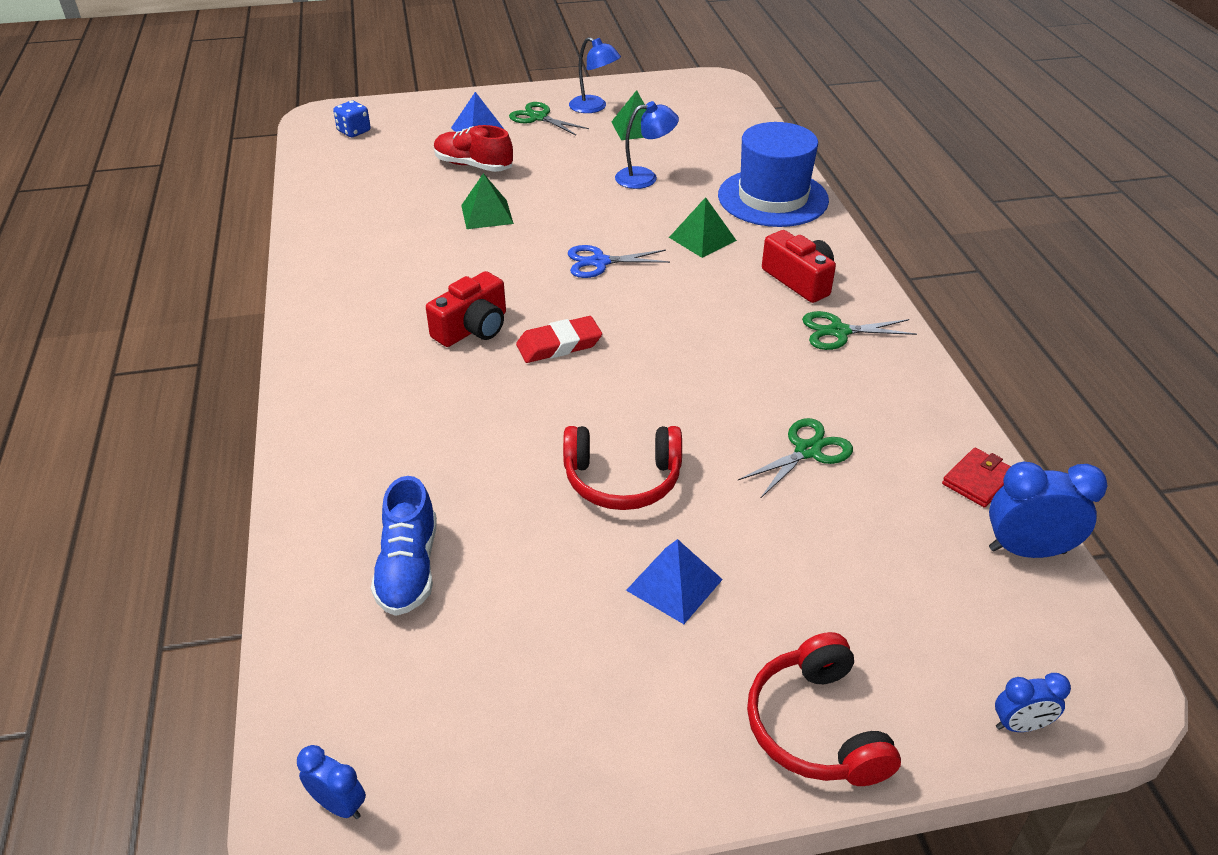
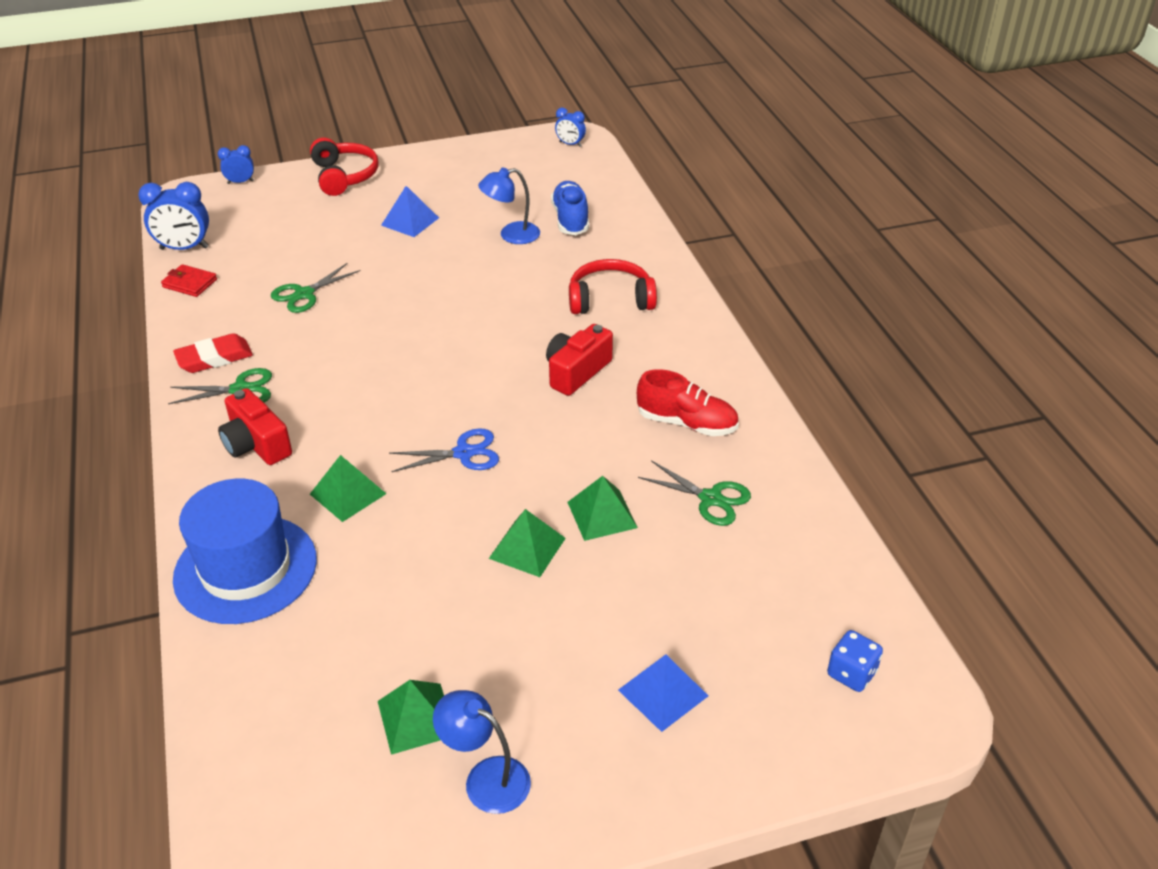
camera: 175 degrees right, 0 degrees up
(473, 165) = (645, 605): red shoe -> red shoe (687, 423)
(538, 117) = (576, 737): green scissors -> green scissors (710, 499)
(552, 198) = (527, 548): none -> green pyramid
(559, 345) = (496, 361): red eraser -> red eraser (214, 358)
(622, 479) = (440, 270): red headphones -> red headphones (610, 299)
(645, 177) = (408, 597): blue lamp -> blue lamp (511, 235)
(978, 480) = (190, 283): red wallet -> red wallet turned 75 degrees clockwise

